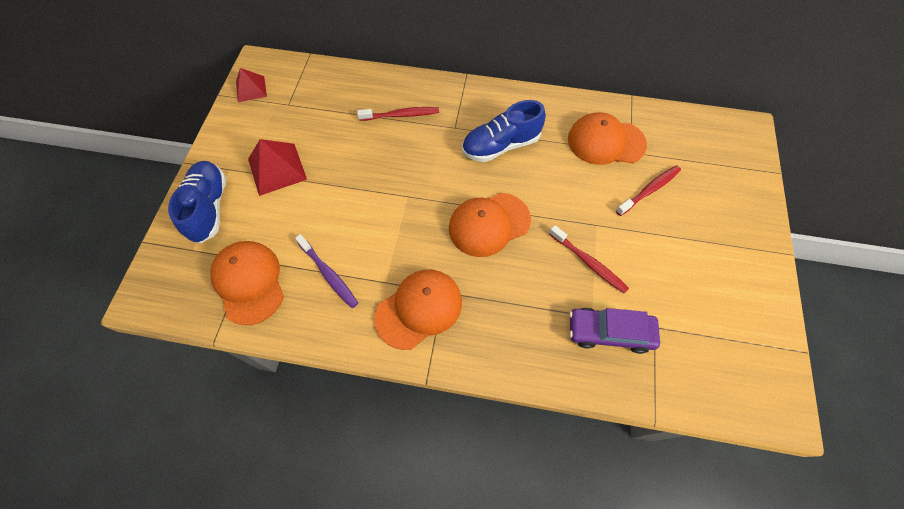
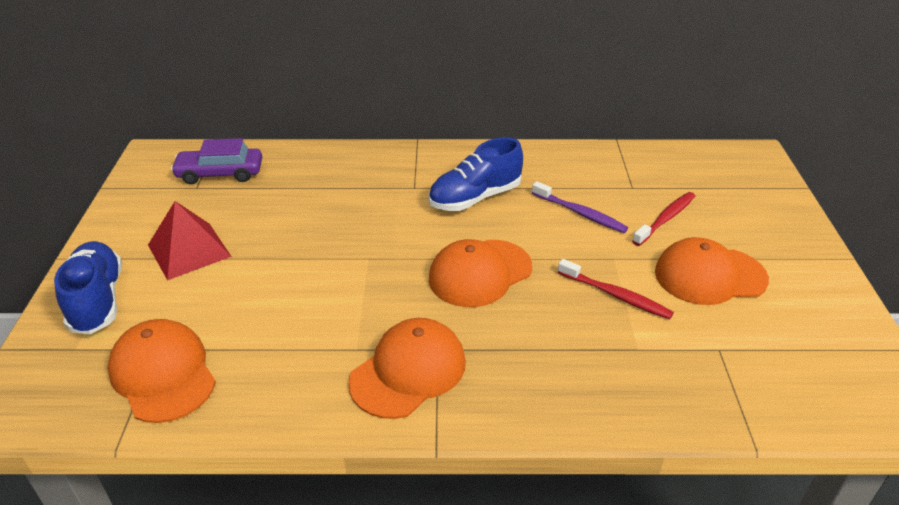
camera: 10 degrees left, 25 degrees down
(251, 89) = (145, 178): red pyramid -> none
(328, 274) = (276, 350): purple toothbrush -> purple toothbrush (580, 213)
(401, 115) = (344, 183): red toothbrush -> none
(605, 142) = (600, 181): orange cap -> orange cap (709, 276)
(609, 332) = (665, 362): purple car -> purple car (220, 173)

